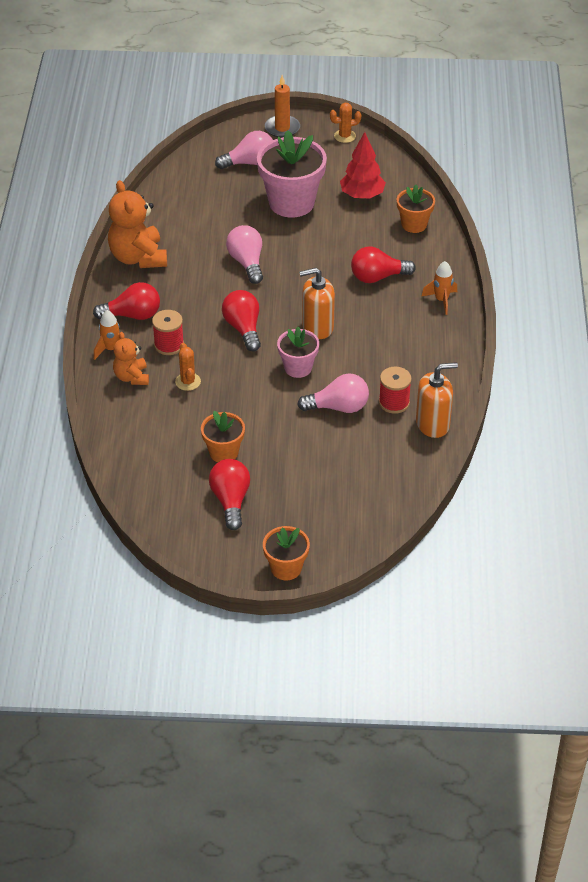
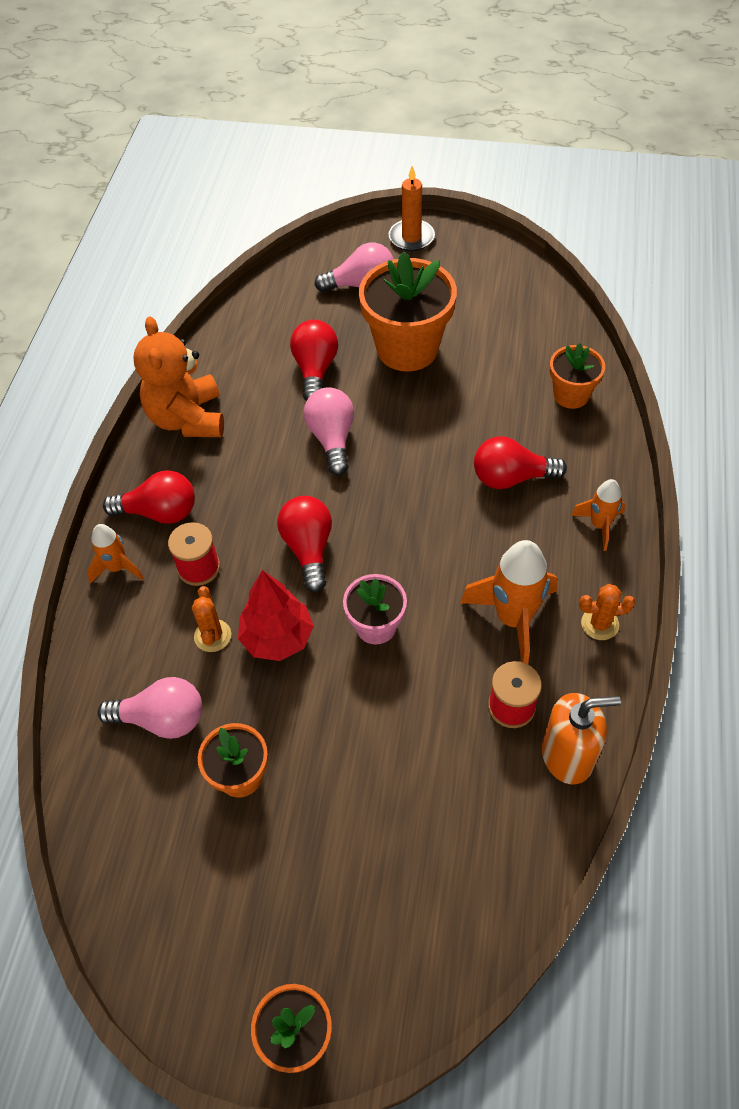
camera: 10 degrees right, 10 degrees up
(132, 377) = (135, 620): orange teddy bear -> none
(230, 501) = (233, 876): red light bulb -> red light bulb (315, 370)
(291, 203) = (407, 349): pink flower pot -> orange flower pot
(317, 327) = (414, 556): orange soap dispenser -> none
(338, 407) = (426, 706): pink light bulb -> pink light bulb (162, 719)
(345, 136) = (491, 254): orange cactus -> orange cactus (599, 624)
(362, 195) = (504, 344): red tree -> red tree (277, 638)
(389, 356) = (513, 619): none -> orange rocket

